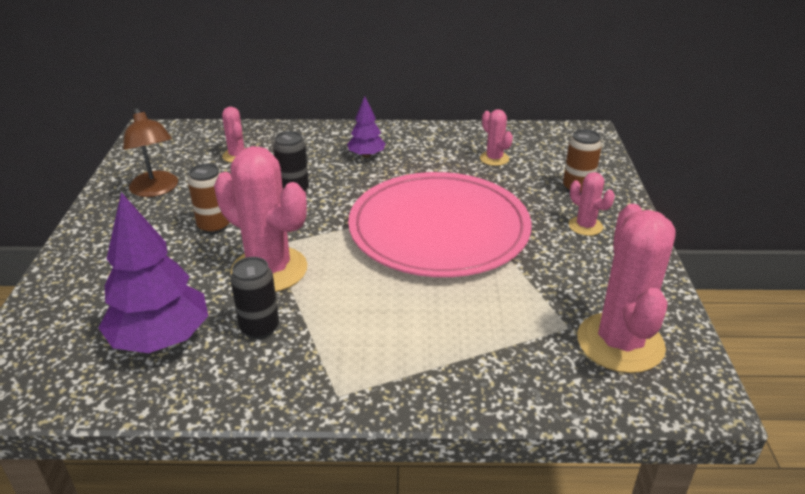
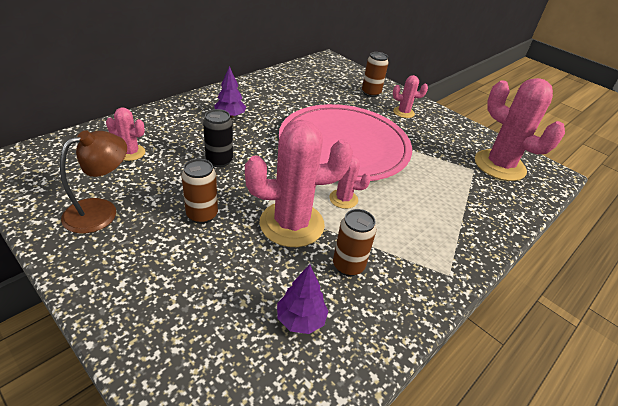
camera: 50 degrees left, 5 degrees up
(156, 190) = (101, 211): brown lamp -> brown lamp turned 60 degrees counterclockwise
(161, 339) = (300, 320): purple tree -> purple tree, size x0.53
(259, 328) = (348, 266): black can -> brown can
(494, 158) = (307, 90): pink cactus -> pink cactus (343, 199)

